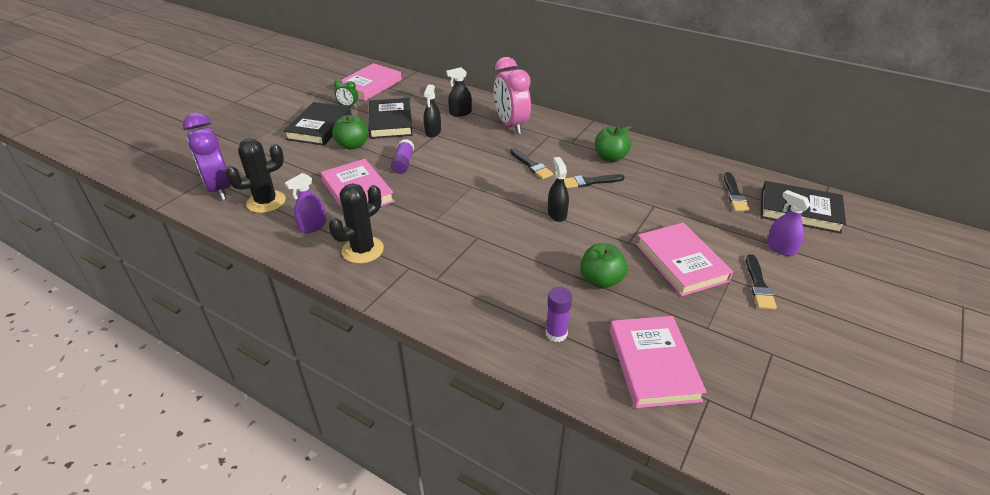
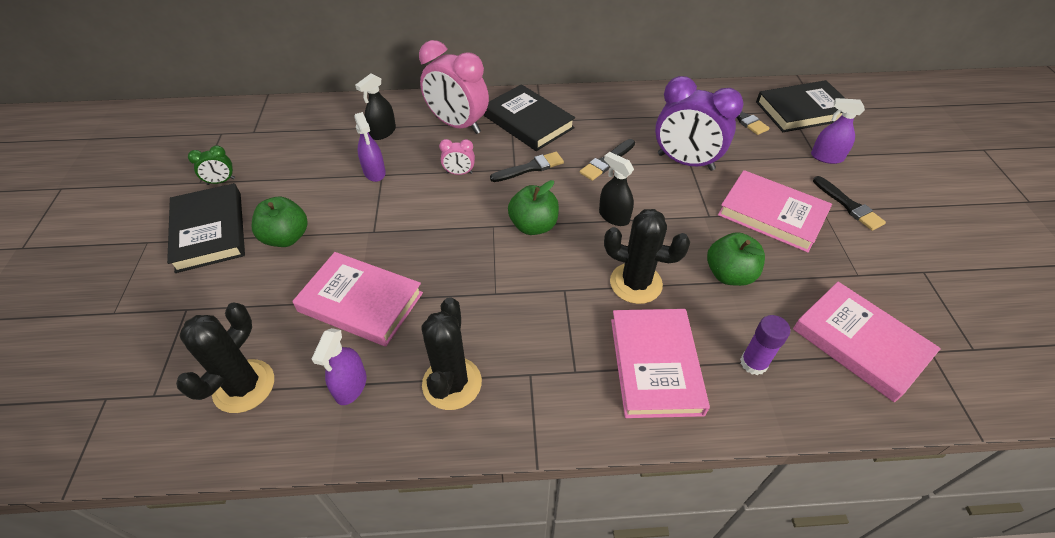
camera: 35 degrees left, 10 degrees up
(219, 189) = (144, 404): purple clock -> purple clock (685, 162)
(370, 85) = (222, 138): pink book -> pink book (655, 365)
(390, 122) = (305, 181): black book -> black book (528, 122)
(403, 163) = (380, 232): purple glue stick -> none
(433, 132) = (374, 172): black spray bottle -> purple spray bottle
(482, 151) = (459, 173): none -> pink clock
(527, 255) = (635, 283): none -> black cactus
(531, 165) = (530, 168): black brush -> black brush turned 45 degrees counterclockwise
(610, 158) = (597, 123): green apple -> green apple (533, 226)

